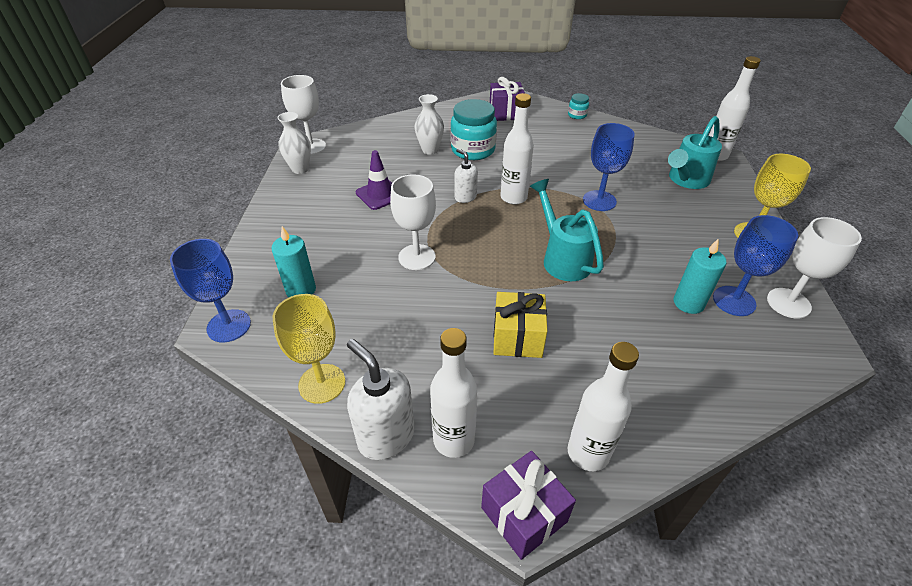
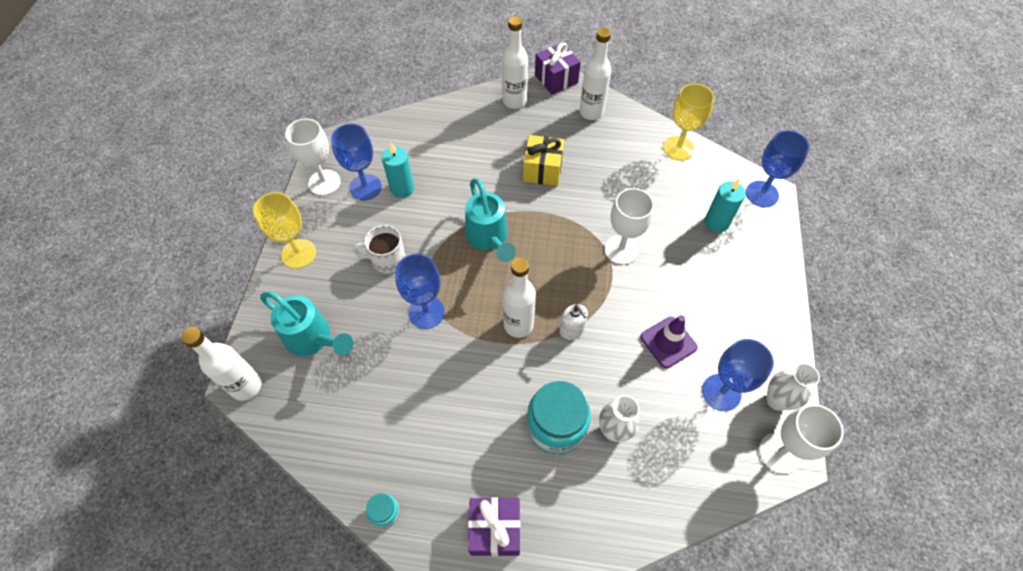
camera: 175 degrees left, 15 degrees up
(343, 170) = (721, 392): none -> blue goblet
(386, 436) = (632, 117): white soap dispenser -> none
(659, 235) = (387, 260): none -> white mug
(685, 180) = (313, 339): turquoise watering can -> turquoise watering can turned 75 degrees clockwise

